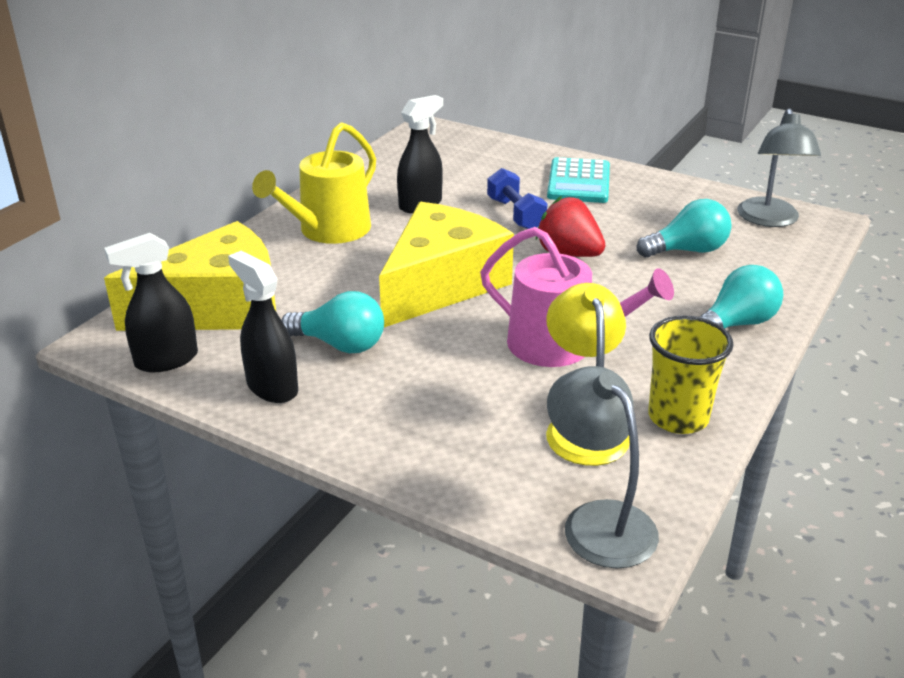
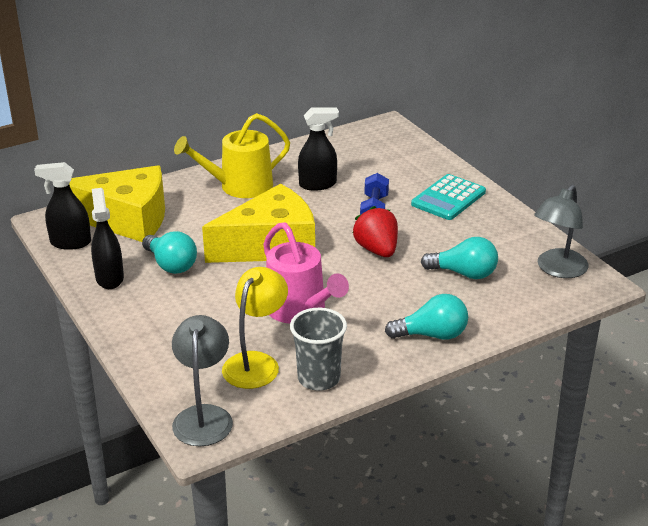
camera: 30 degrees right, 0 degrees up
(678, 417) = (319, 378): yellow cup -> grey cup

